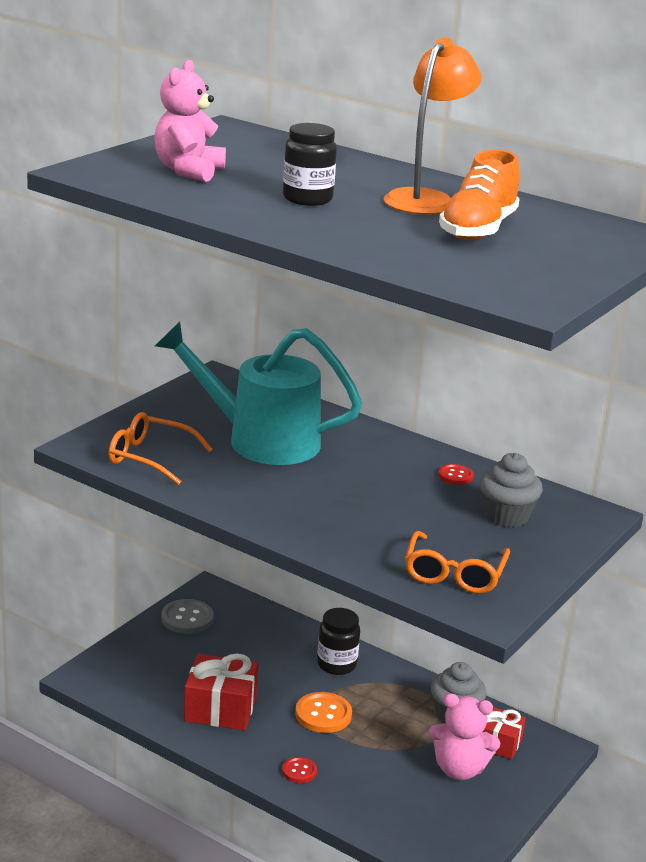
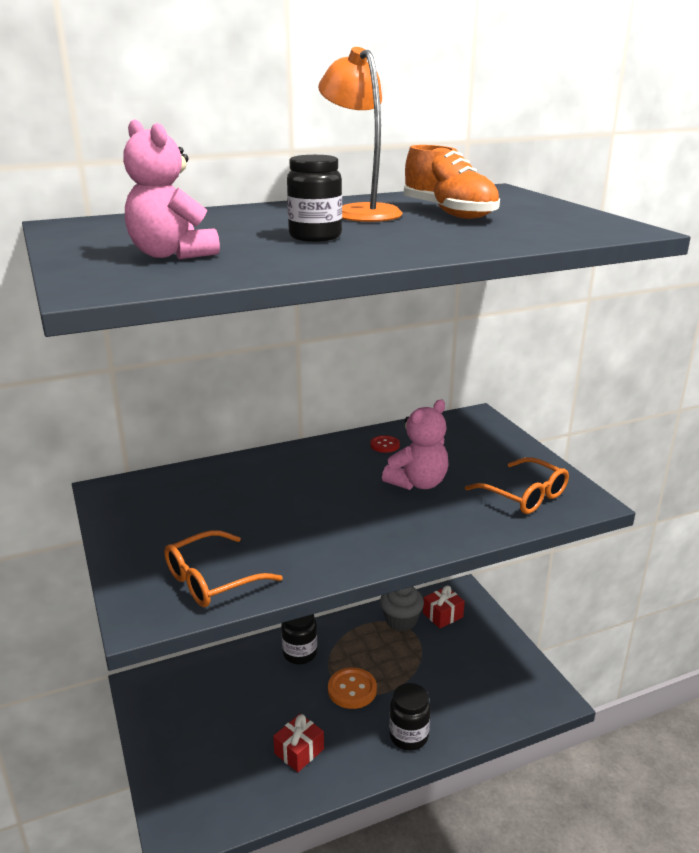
camera: 55 degrees left, 0 degrees up
(187, 618) = (163, 717): grey button -> none
(220, 709) = (299, 751): red gift -> red gift, size x0.64
(259, 440) = (244, 508): turquoise watering can -> none
(299, 771) = (408, 736): red button -> black jar
(459, 769) = (458, 647): pink teddy bear -> pink teddy bear (418, 483)
(506, 516) = (457, 447): grey cupcake -> none

